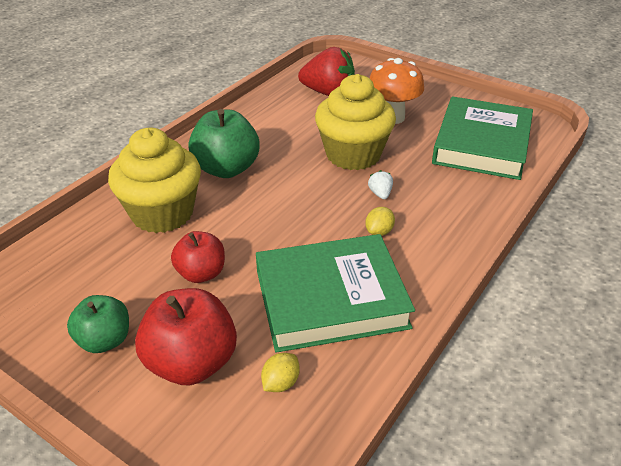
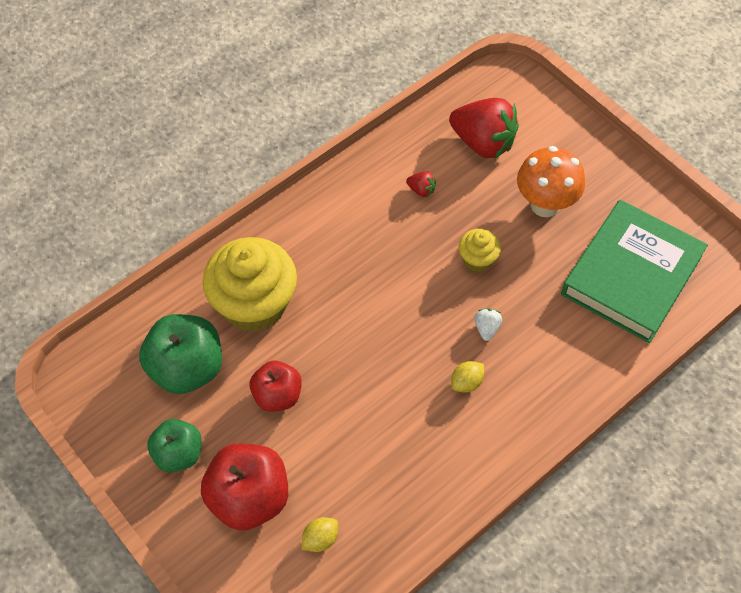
camera: 15 degrees right, 20 degrees up
(226, 169) = (333, 251): green apple -> green apple (187, 368)
(290, 124) = (421, 190): none -> red strawberry
(331, 298) = (391, 456): green book -> none
(353, 154) = (477, 259): yellow cupcake -> yellow cupcake, size x0.47

